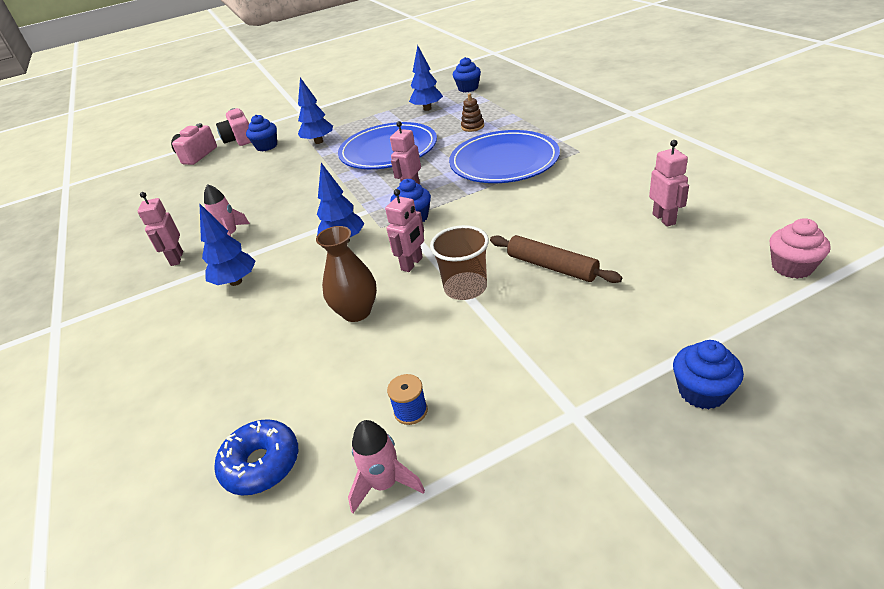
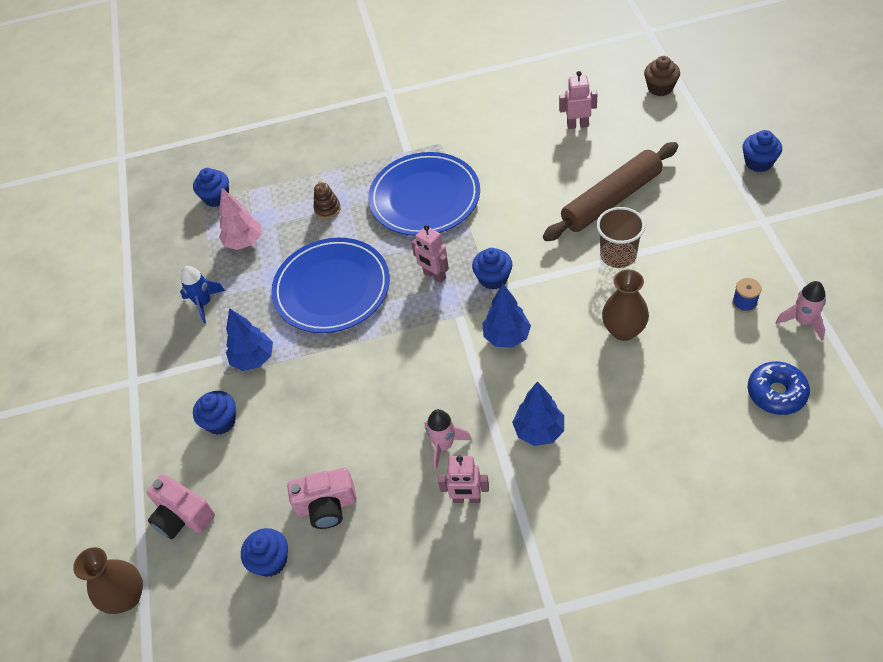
camera: 75 degrees left, 15 degrees up
(147, 156) = (126, 597): none -> brown vase
(153, 192) = (270, 561): none -> blue cupcake
(240, 139) = (167, 459): pink camera -> pink camera (326, 506)
(367, 113) = (204, 303): none -> blue rocket
(412, 264) = (570, 286): pink robot -> none
(427, 109) = (244, 242): blue tree -> pink tree
(552, 266) = (611, 200): brown rolling pin -> brown rolling pin, size x1.56
(792, 267) = (660, 88): pink cupcake -> brown cupcake

